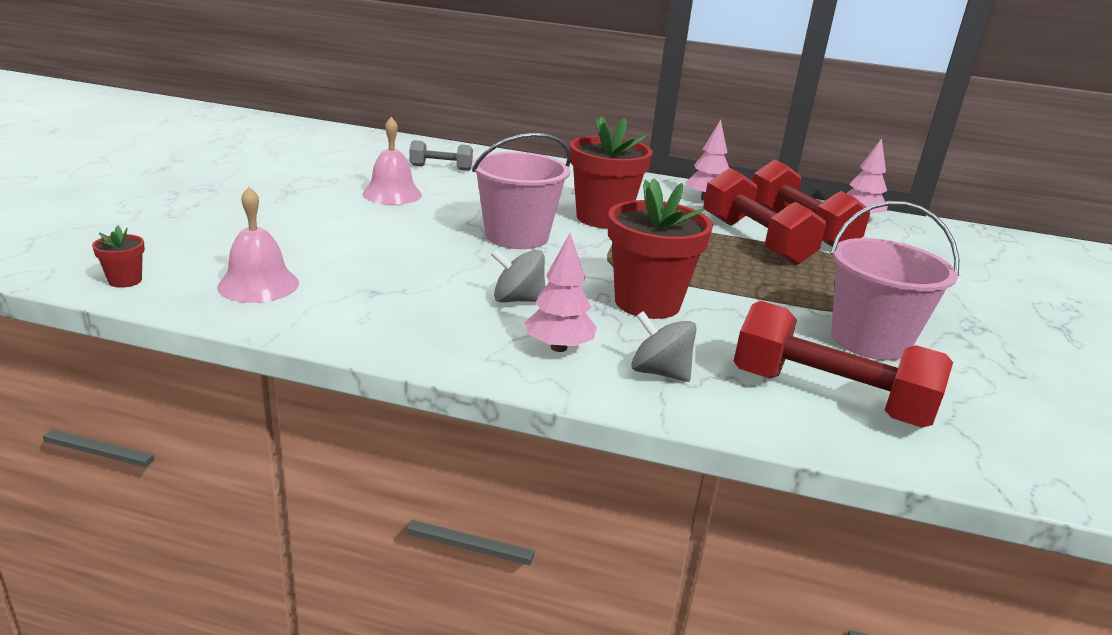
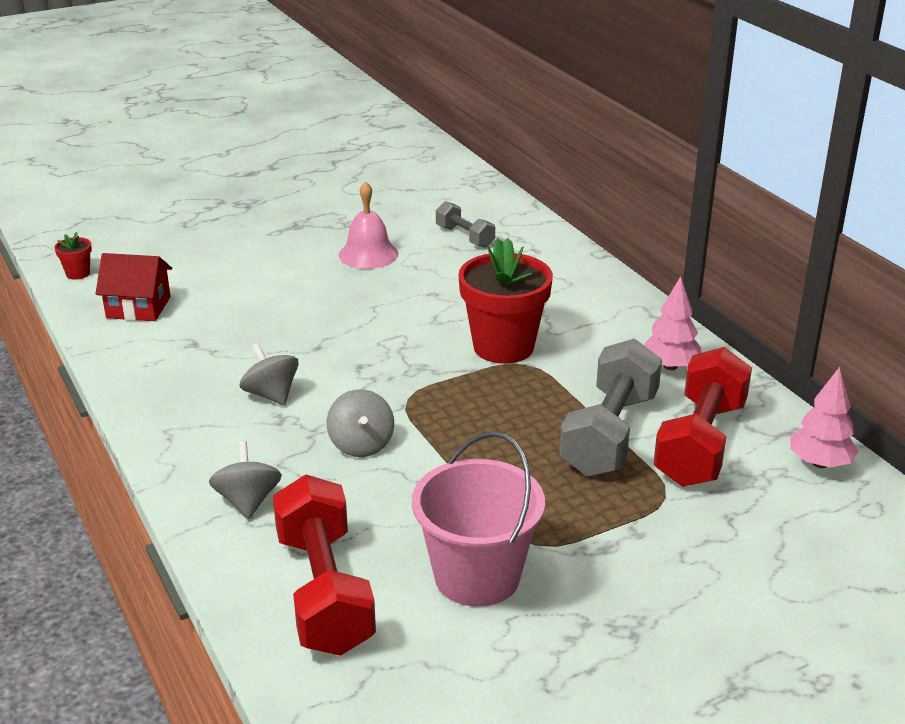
camera: 50 degrees right, 5 degrees up
(258, 285) = (138, 307): pink bell -> red house
(516, 236) = (386, 336): pink bucket -> none
(558, 347) = (222, 446): pink tree -> none
(647, 303) = (361, 444): red flower pot -> grey spinning top
(755, 240) = (610, 434): red dumbbell -> grey dumbbell

